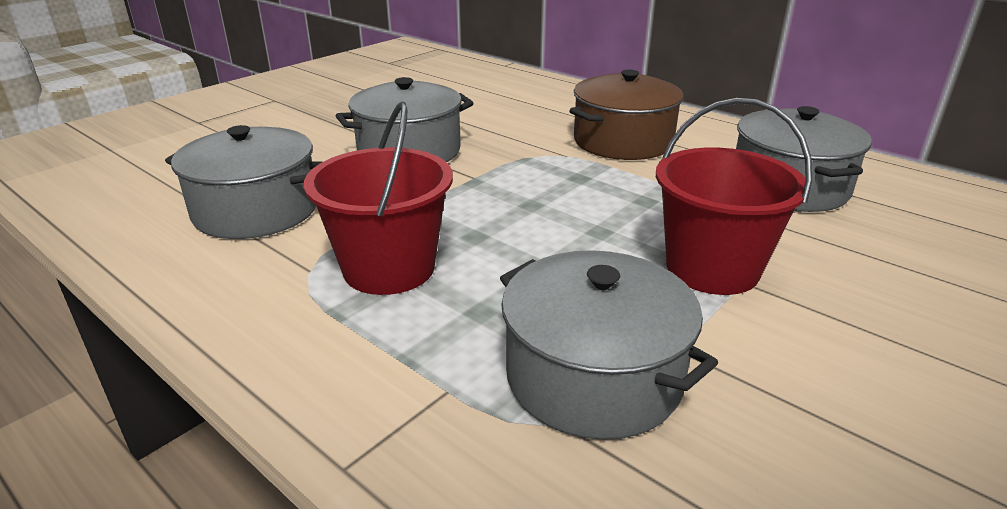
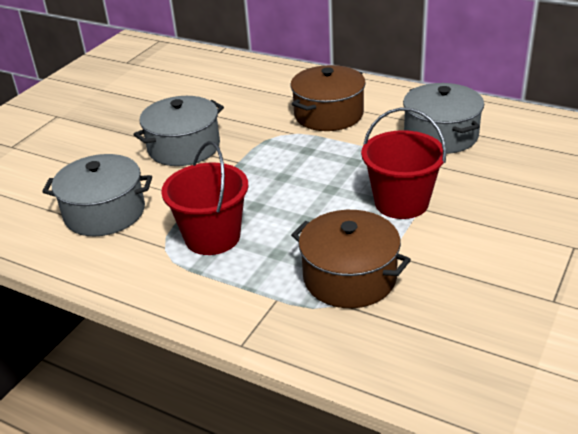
camera: 10 degrees left, 5 degrees up
(593, 376) = (349, 277): grey pot -> brown pot

